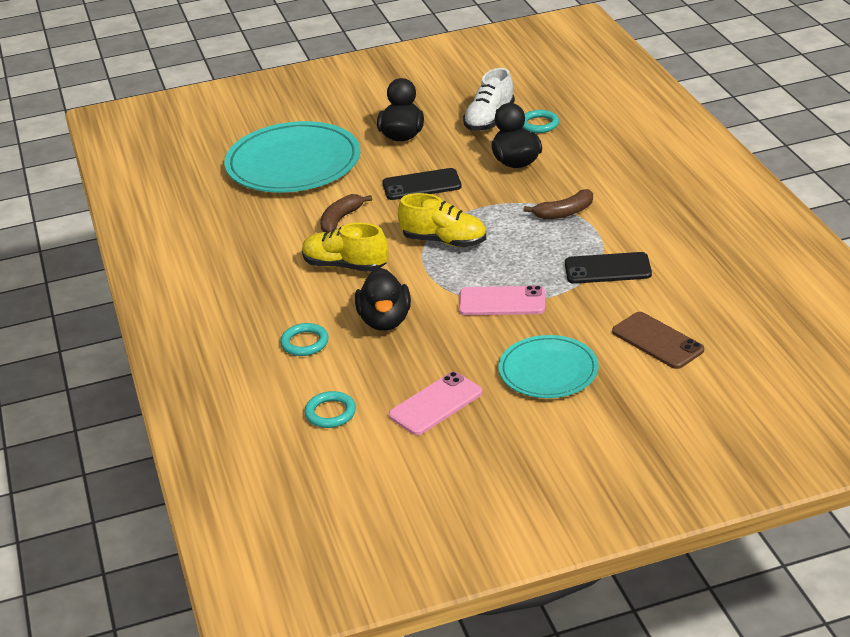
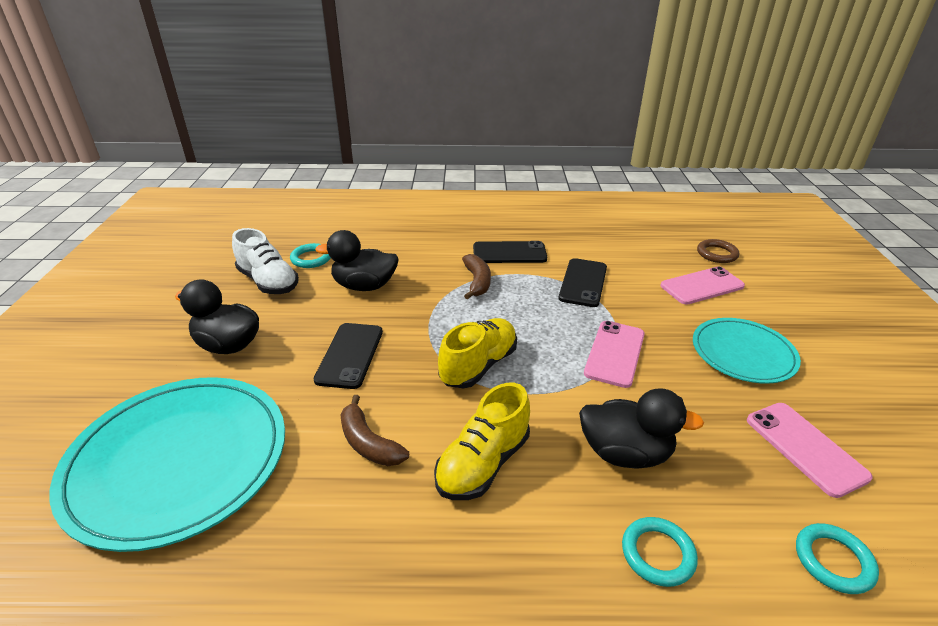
camera: 75 degrees left, 0 degrees up
(632, 218) = (509, 253): none -> black phone
(657, 341) = (702, 286): brown phone -> pink phone
(743, 347) = (717, 254): none -> brown ring

